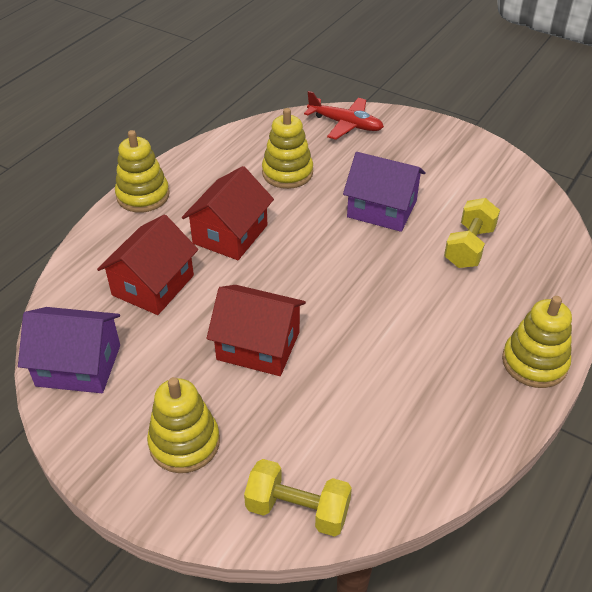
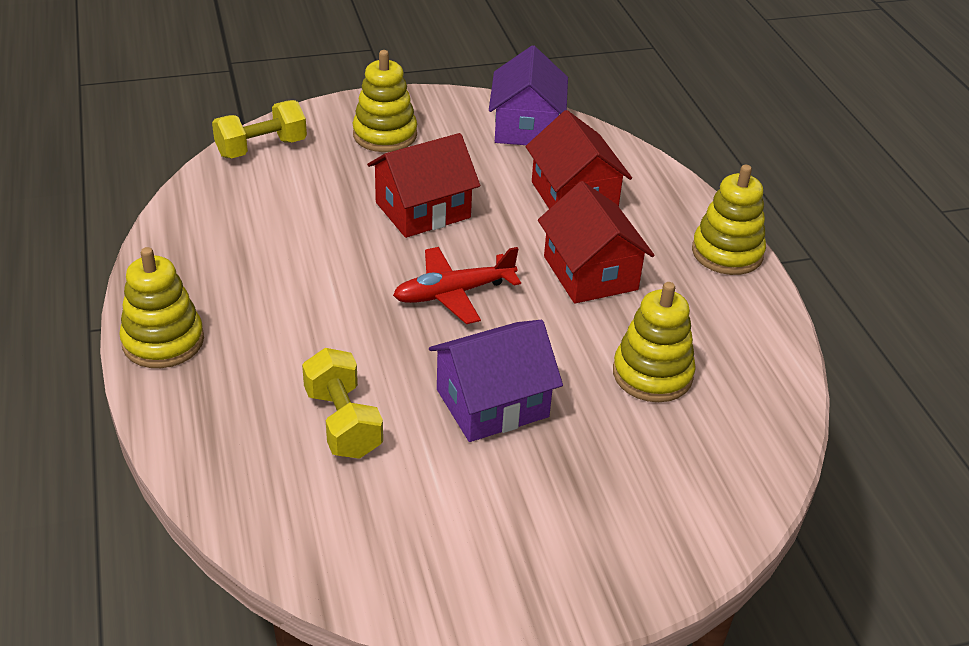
camera: 130 degrees right, 5 degrees down
(78, 365) = (526, 127): purple house -> purple house turned 45 degrees counterclockwise
(345, 124) = (708, 501): red plane -> red plane (453, 293)

